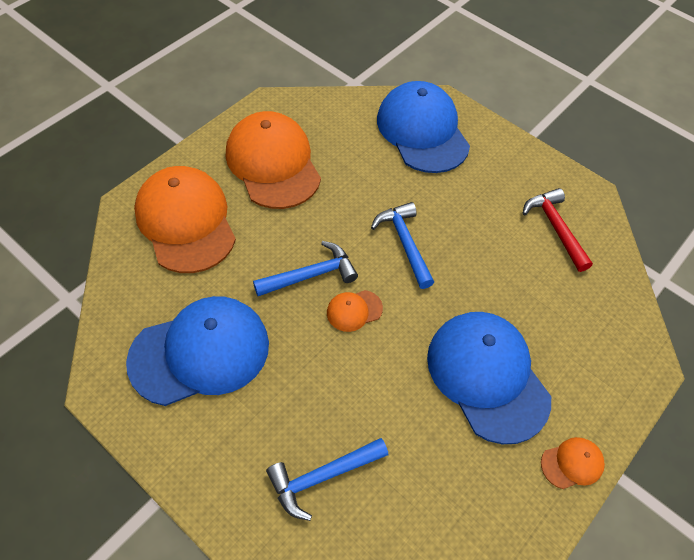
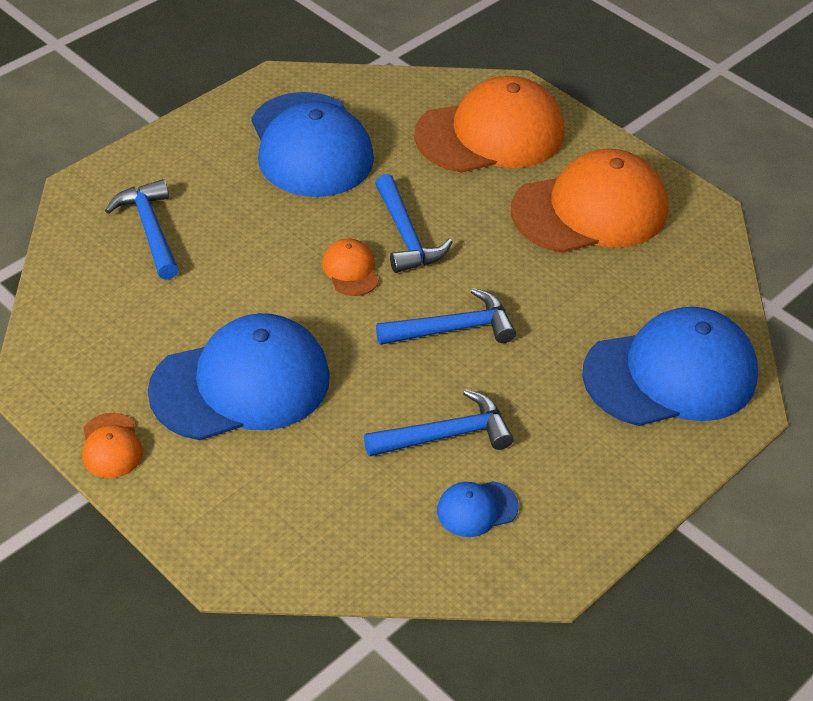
camera: 95 degrees right, 10 degrees down
(501, 245) = (445, 435): none -> blue hammer
(555, 228) = (476, 509): red hammer -> blue cap

